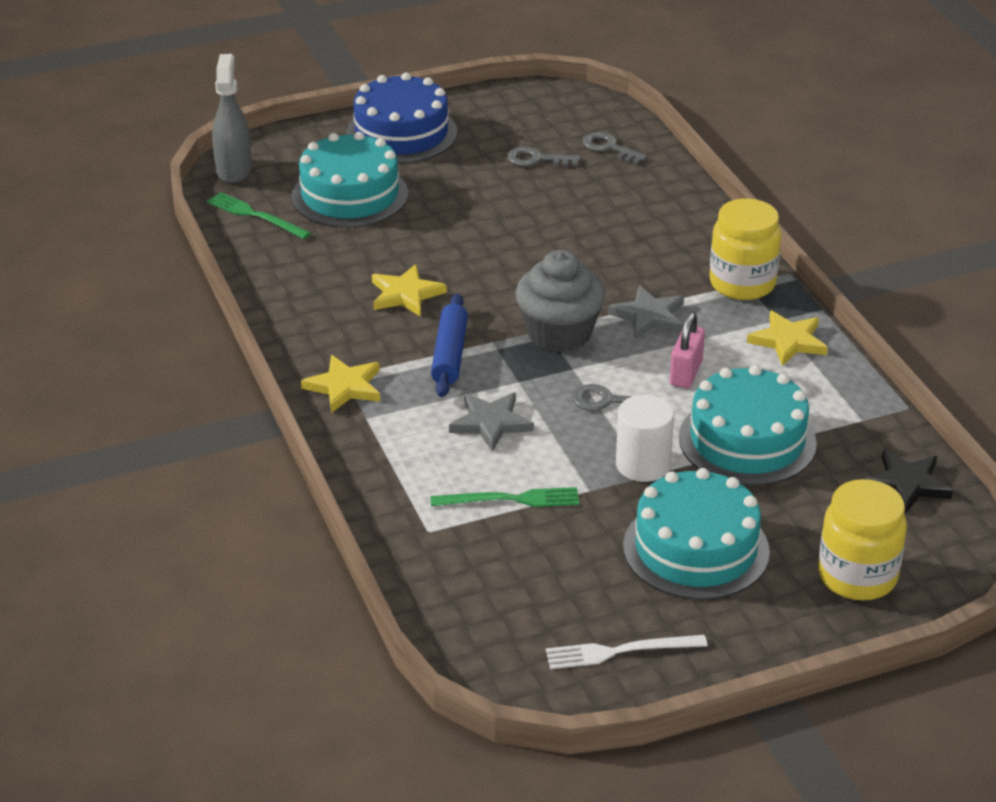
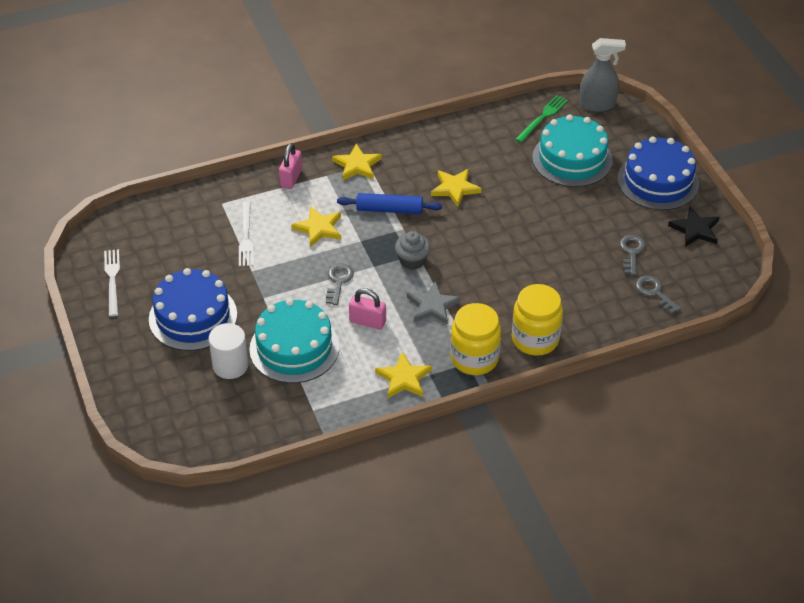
camera: 90 degrees right, 10 degrees up
(371, 455) = (291, 178): none -> pink padlock
(491, 423) = (318, 228): grey star -> yellow star
(511, 499) = (246, 237): green fork -> white fork
(559, 333) = (412, 260): grey cupcake -> grey cupcake, size x0.60
(609, 148) = (654, 292): grey key -> grey key turned 75 degrees counterclockwise
(643, 464) = (273, 296): white cylinder -> white cylinder (230, 365)
(696, 549) = (193, 317): turquoise cake -> blue cake
(857, 576) = (158, 390): yellow jar -> yellow jar (535, 339)
(907, 484) = (243, 426): black star -> black star (695, 229)

